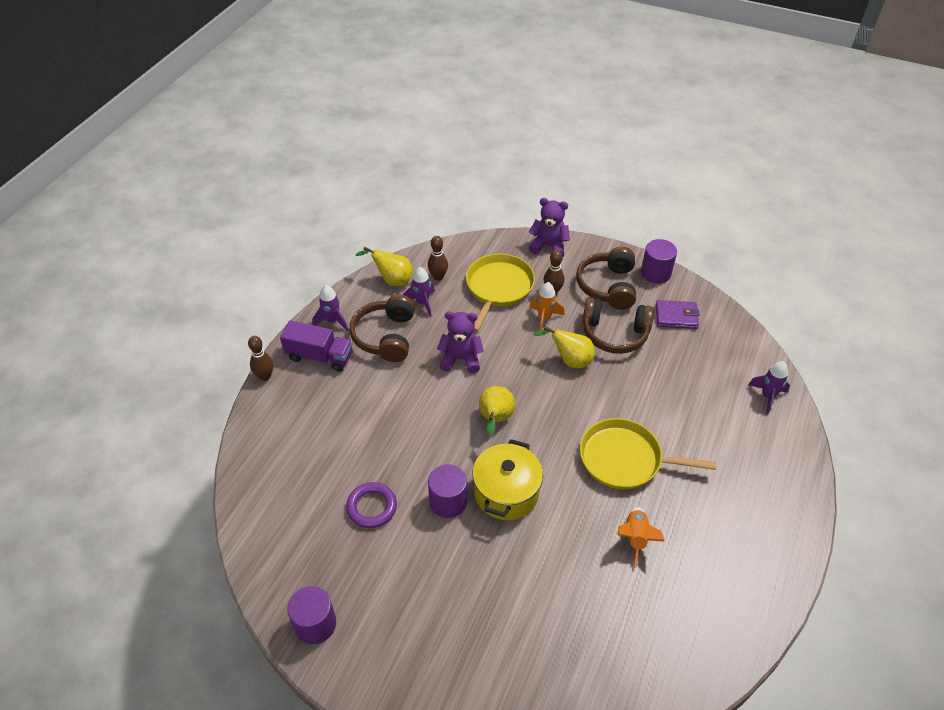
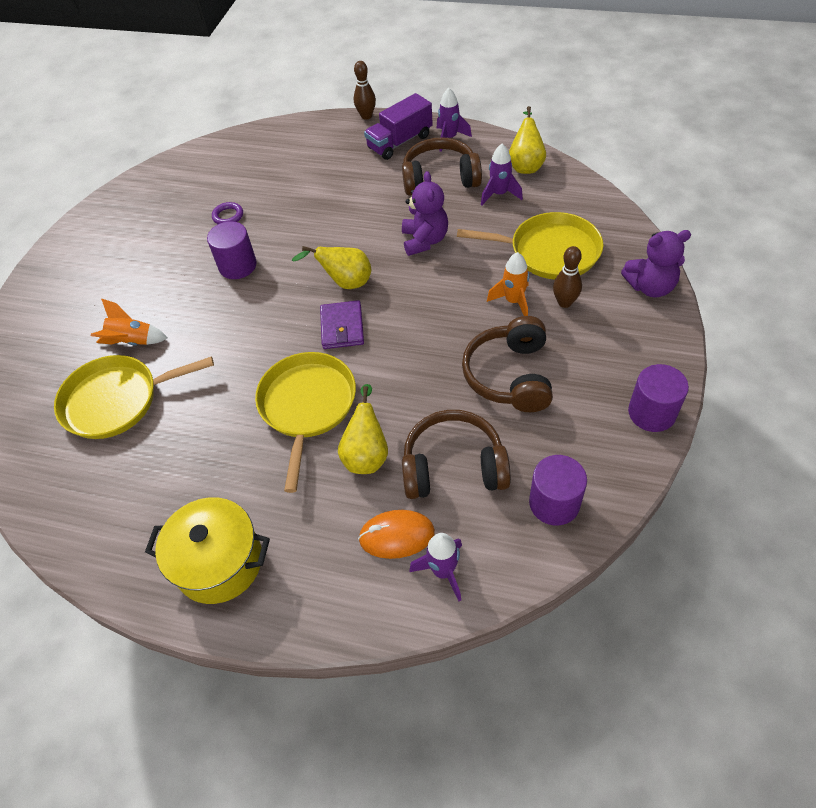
camera: 85 degrees right, 5 degrees up
(315, 624) = (115, 210): purple cylinder -> purple cylinder (554, 503)
(320, 356) = (400, 142): purple truck -> purple truck turned 45 degrees clockwise
(371, 507) = (228, 216): purple ring -> purple ring, size x0.66
(438, 277) = (546, 198): brown bowling pin -> none
(506, 493) = (251, 307): yellow pot -> yellow pot (219, 562)
(549, 246) = (650, 287): purple teddy bear -> purple teddy bear turned 75 degrees clockwise
(569, 360) = (449, 335): yellow pear -> yellow pear (366, 454)
(598, 609) = (116, 400): none -> yellow pan
(608, 286) = (598, 359): brown headphones -> brown headphones (453, 467)
(635, 538) = (200, 426): orange rocket -> orange rocket (133, 342)
(676, 316) = (569, 445): purple wallet -> purple wallet (342, 327)
(741, 417) = (396, 535): none -> orange mouse

